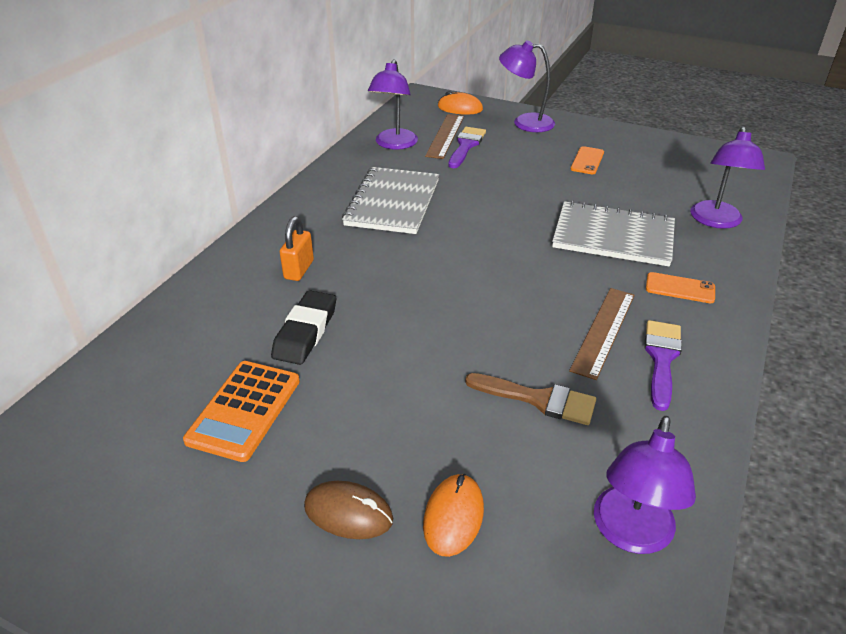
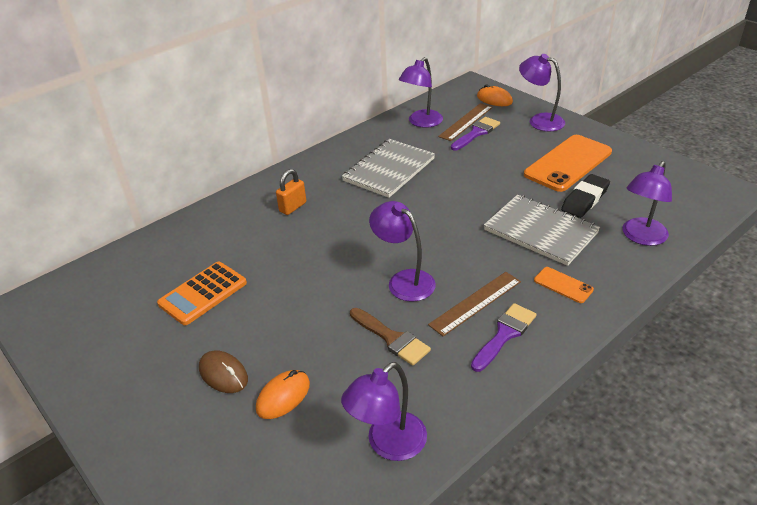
camera: 25 degrees right, 0 degrees up
(305, 332) = (270, 252): black eraser -> black eraser (585, 199)
(503, 326) = (404, 280): none -> purple lamp
(587, 161) = (568, 163): orange phone -> orange phone, size x2.19

